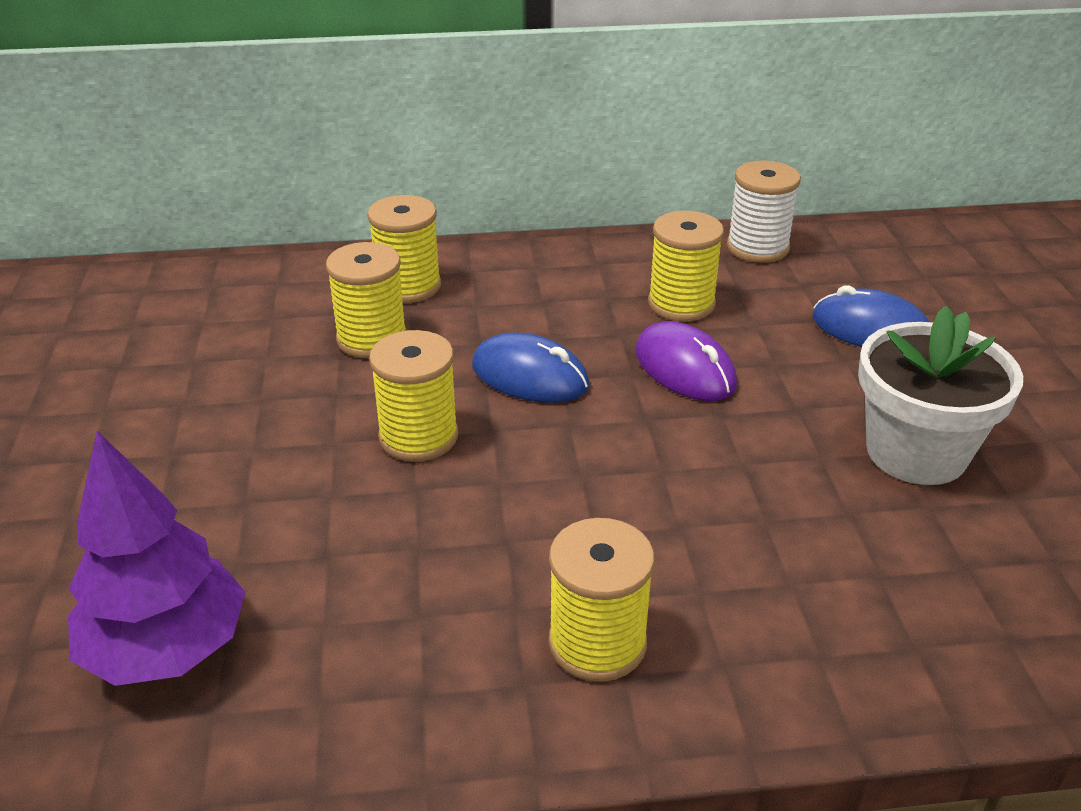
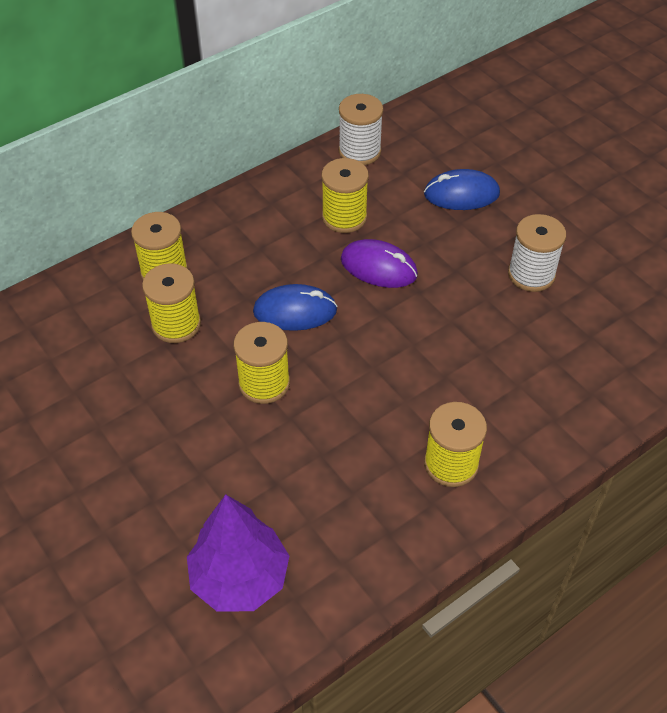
camera: 30 degrees left, 15 degrees up
(916, 452) = (531, 274): white flower pot -> white spool

